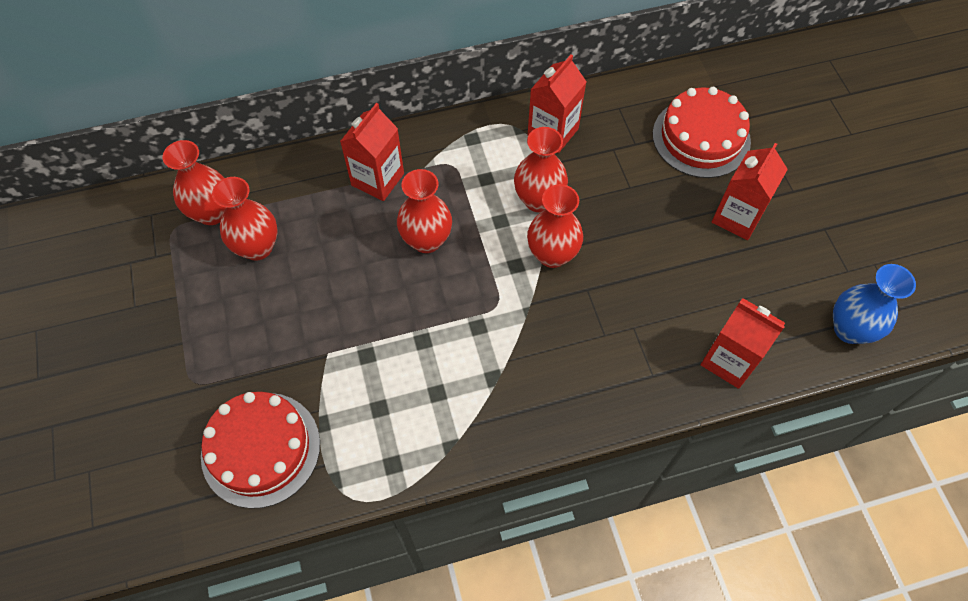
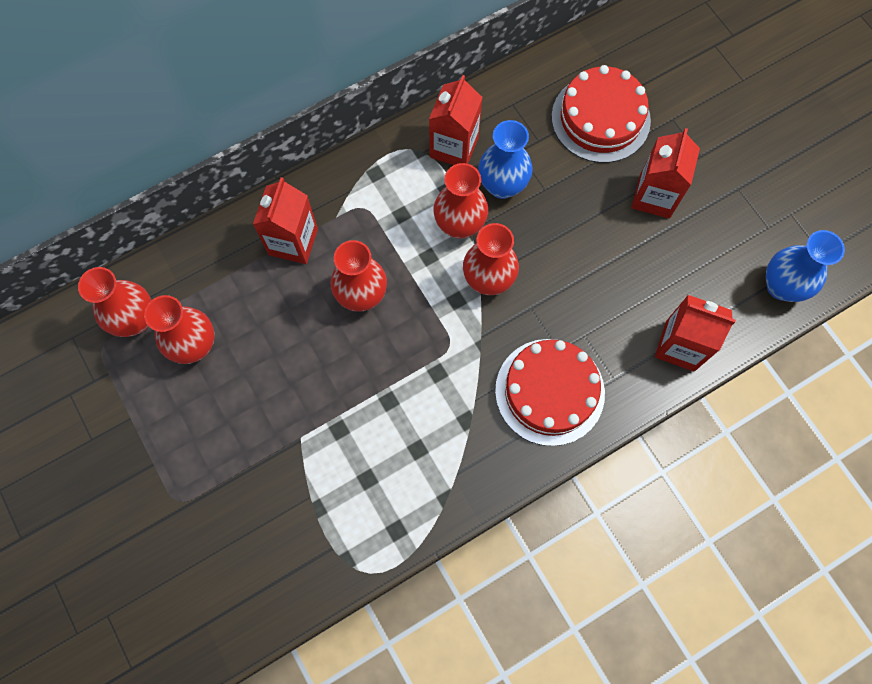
camera: 15 degrees left, 10 degrees up
(261, 449) = (267, 549): red cake -> red cake (549, 391)
(589, 175) = (502, 185): none -> blue vase

